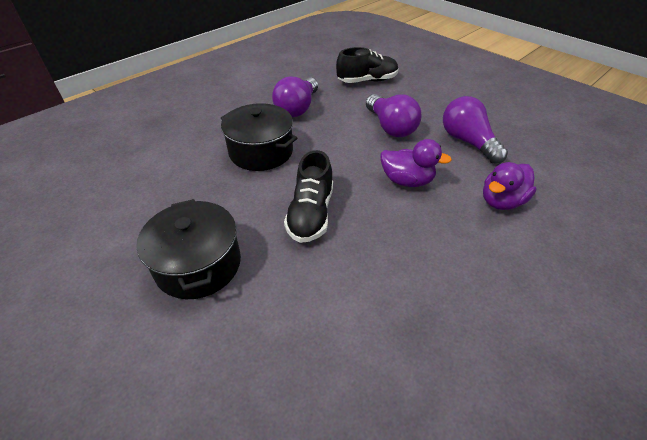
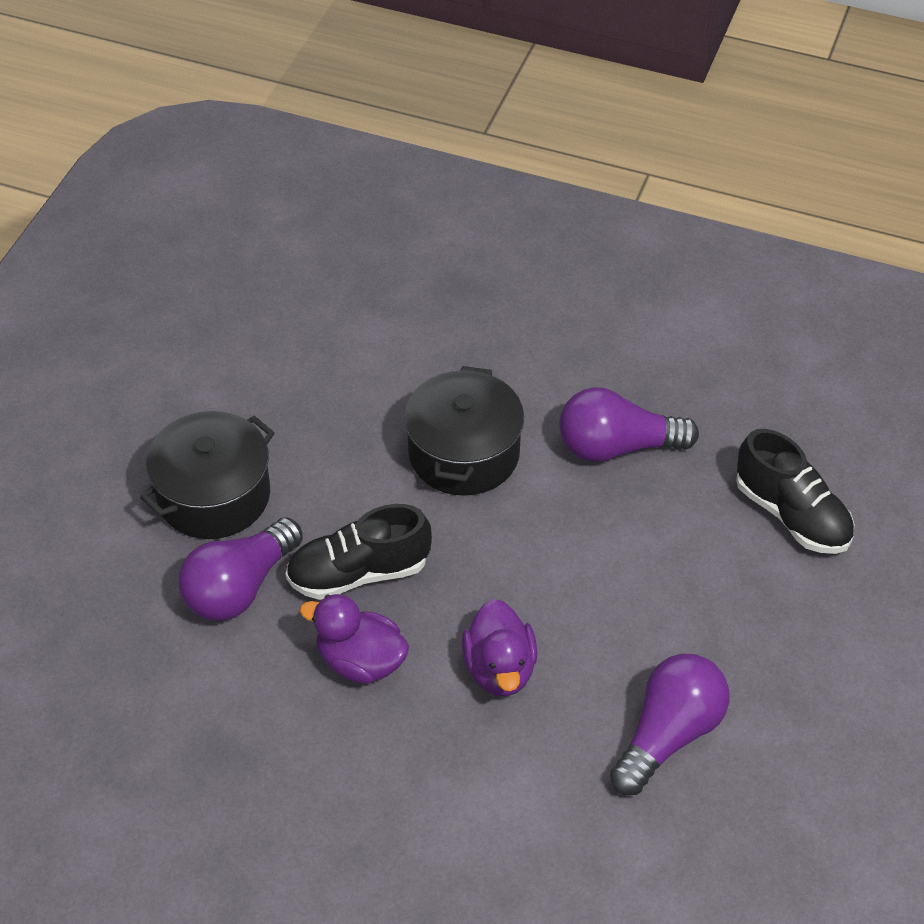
camera: 65 degrees right, 5 degrees up
(390, 127) = (643, 603): purple light bulb -> purple light bulb (240, 587)
(501, 201) = (519, 812): purple duck -> purple duck (360, 661)

